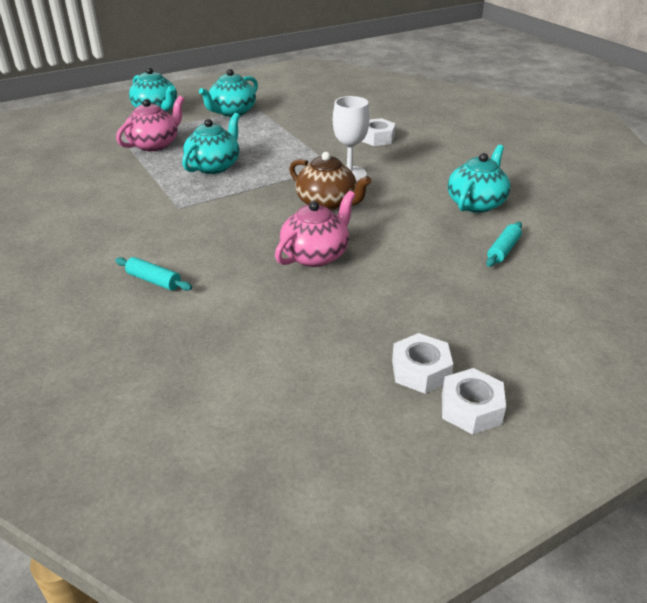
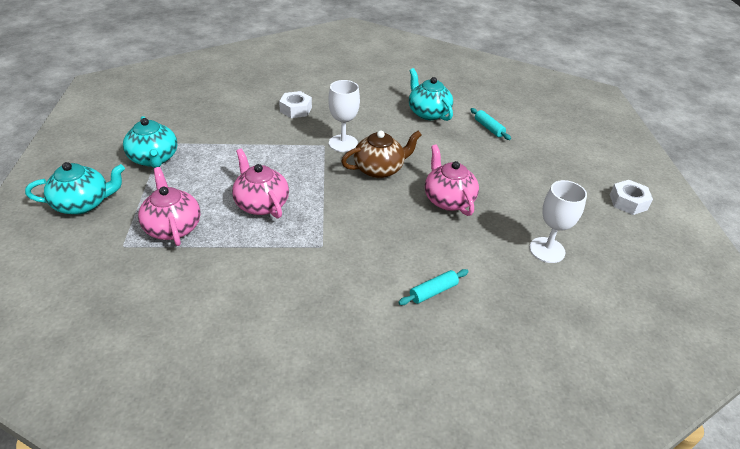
camera: 65 degrees left, 5 degrees up
(214, 166) = (261, 204): turquoise teapot -> pink teapot
(283, 345) = (547, 250): none -> white goblet
(420, 371) = (591, 206): white nut -> none

